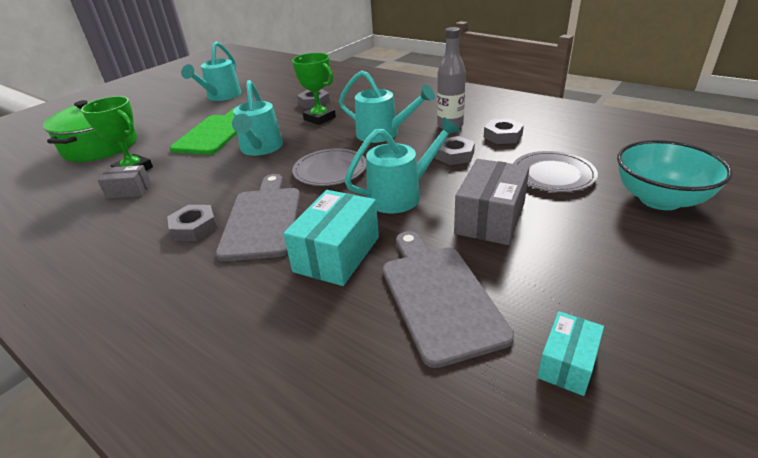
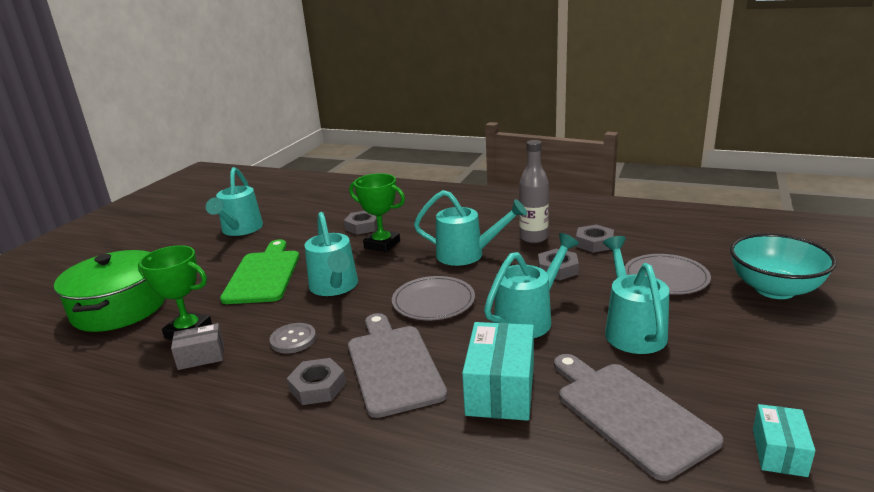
camera: 15 degrees left, 10 degrees down
(202, 187) = (293, 340): none -> grey button
(490, 218) = (632, 329): grey box -> turquoise watering can

